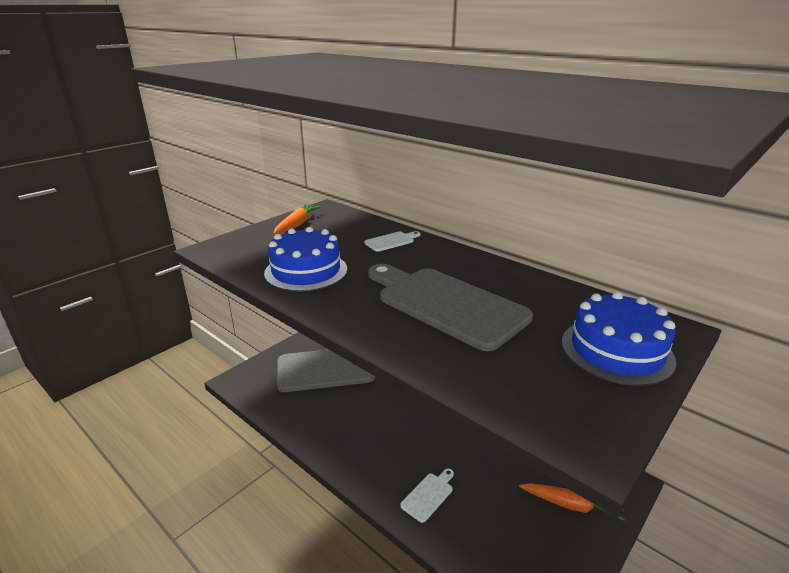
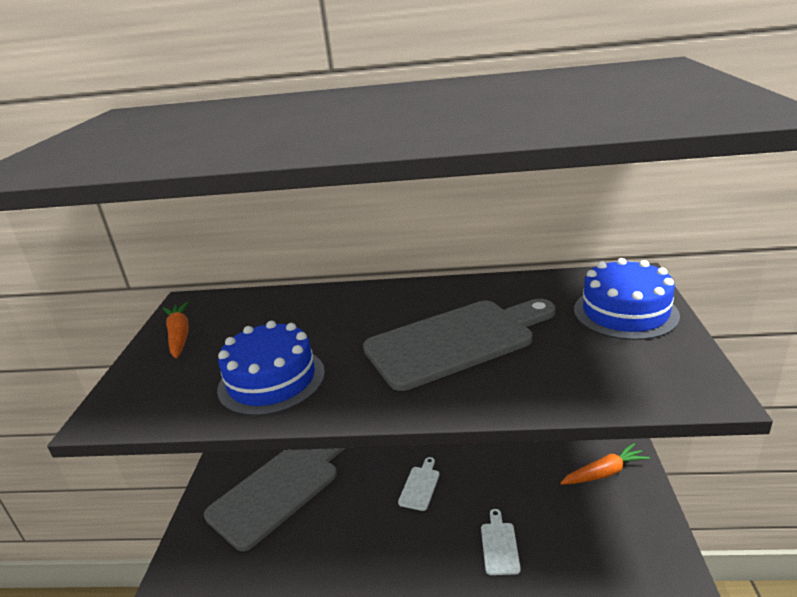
camera: 35 degrees left, 0 degrees up
(391, 241) = (317, 306): white cutting board -> white cutting board (420, 486)
(446, 304) = (456, 341): grey cutting board -> grey cutting board turned 150 degrees clockwise

